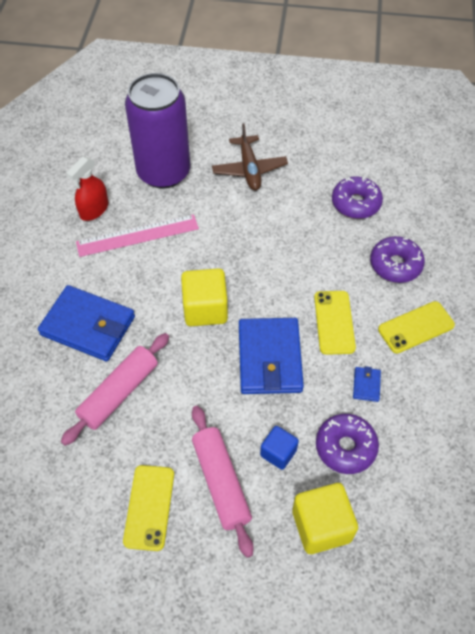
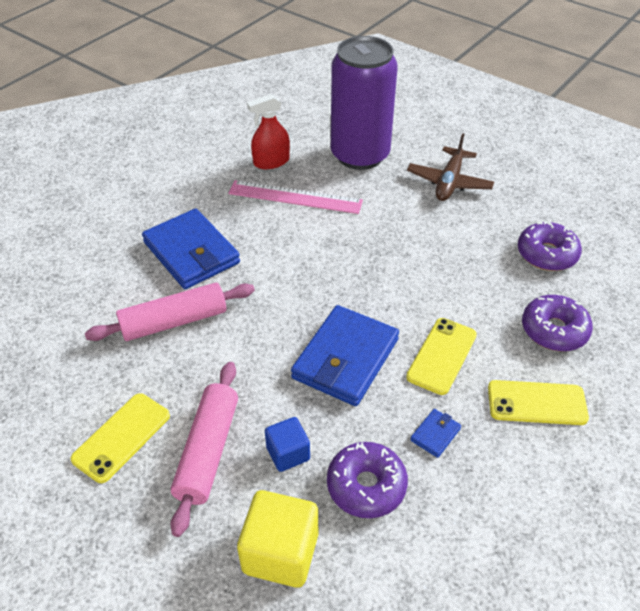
camera: 30 degrees right, 10 degrees down
(205, 309) = (313, 285): yellow cube -> none

